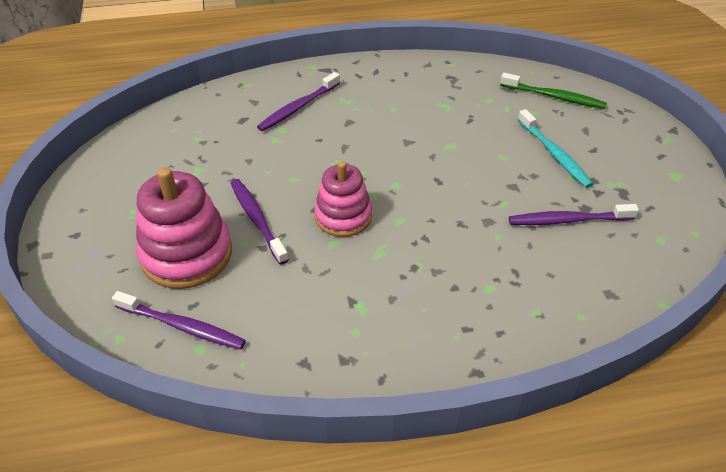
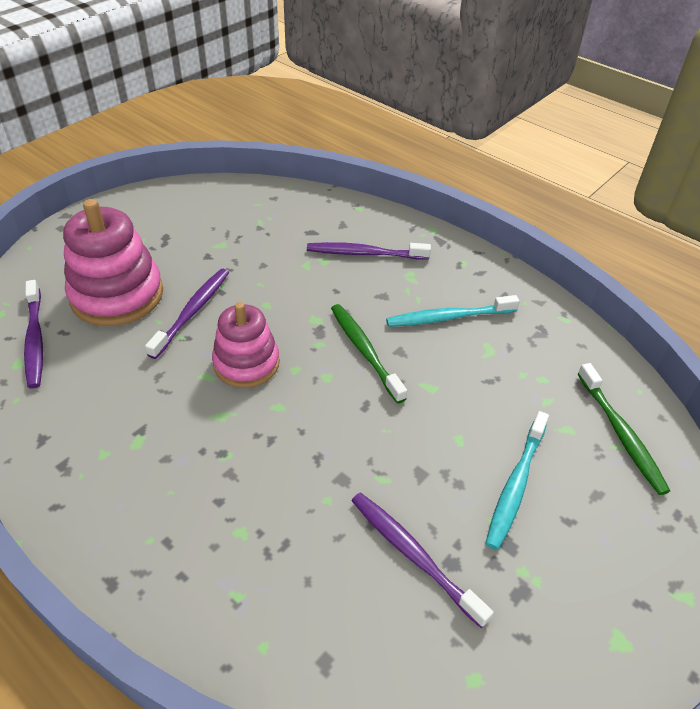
camera: 50 degrees right, 0 degrees up
(392, 156) = (365, 351): none -> green toothbrush
(401, 105) = (449, 317): none -> turquoise toothbrush

